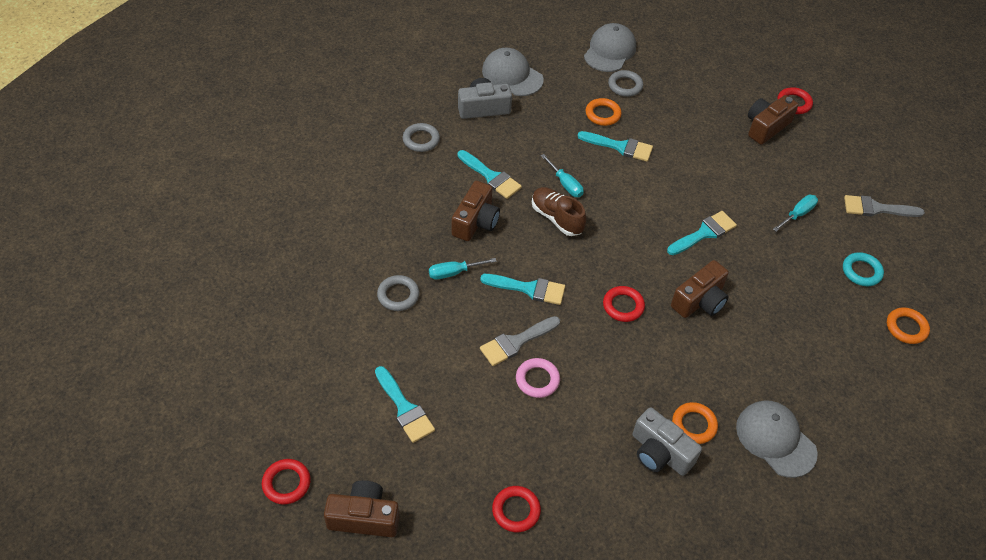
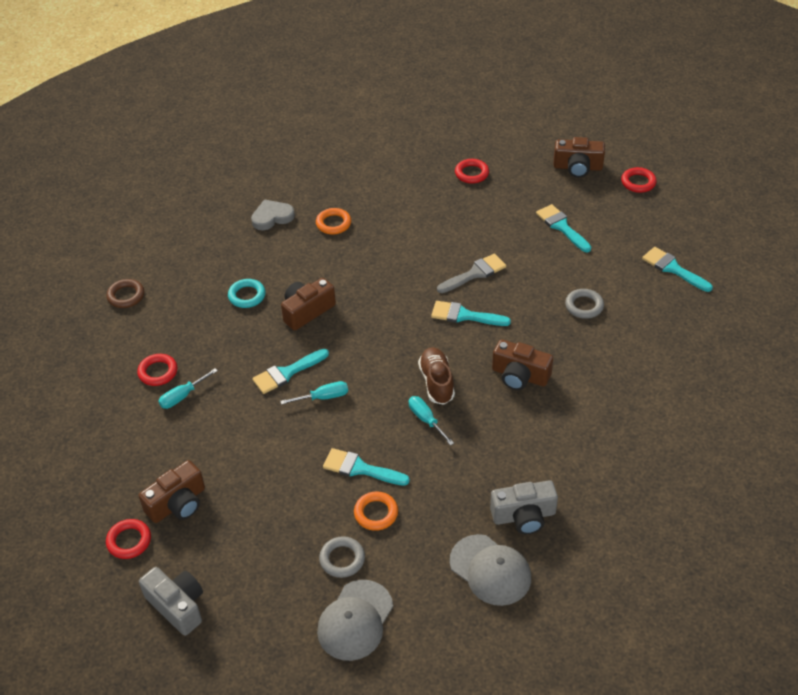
camera: 175 degrees left, 5 degrees down
(421, 140) = (592, 468): grey ring -> none
(454, 272) = (535, 327): turquoise screwdriver -> turquoise screwdriver (323, 397)
(475, 221) = (520, 376): brown camera -> brown camera turned 90 degrees counterclockwise
(491, 177) = (507, 425): turquoise brush -> turquoise brush (673, 268)
(537, 380) = (456, 248): pink ring -> none
(556, 218) = (436, 382): brown shoe -> brown shoe turned 150 degrees counterclockwise
(623, 306) = (378, 304): red ring -> red ring (158, 372)
(660, 452) = (363, 207): grey camera -> grey camera (177, 606)
(775, 439) = (272, 217): grey cap -> grey heart
(861, 271) = (143, 342): turquoise ring -> turquoise ring (247, 296)
(876, 208) = (95, 405): grey brush -> none
(906, 328) = (126, 296): orange ring -> brown ring

